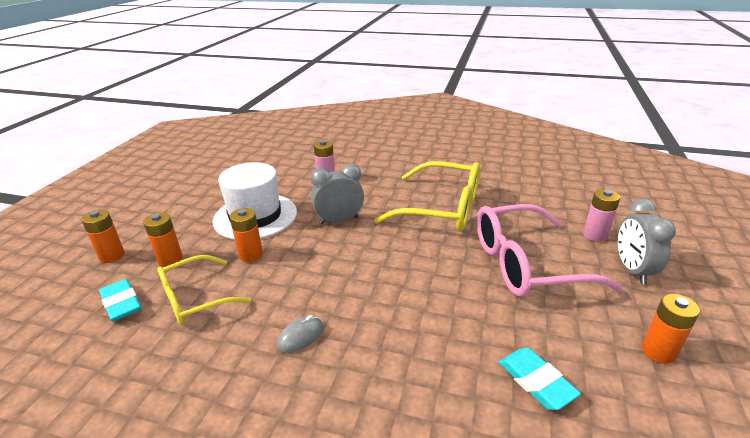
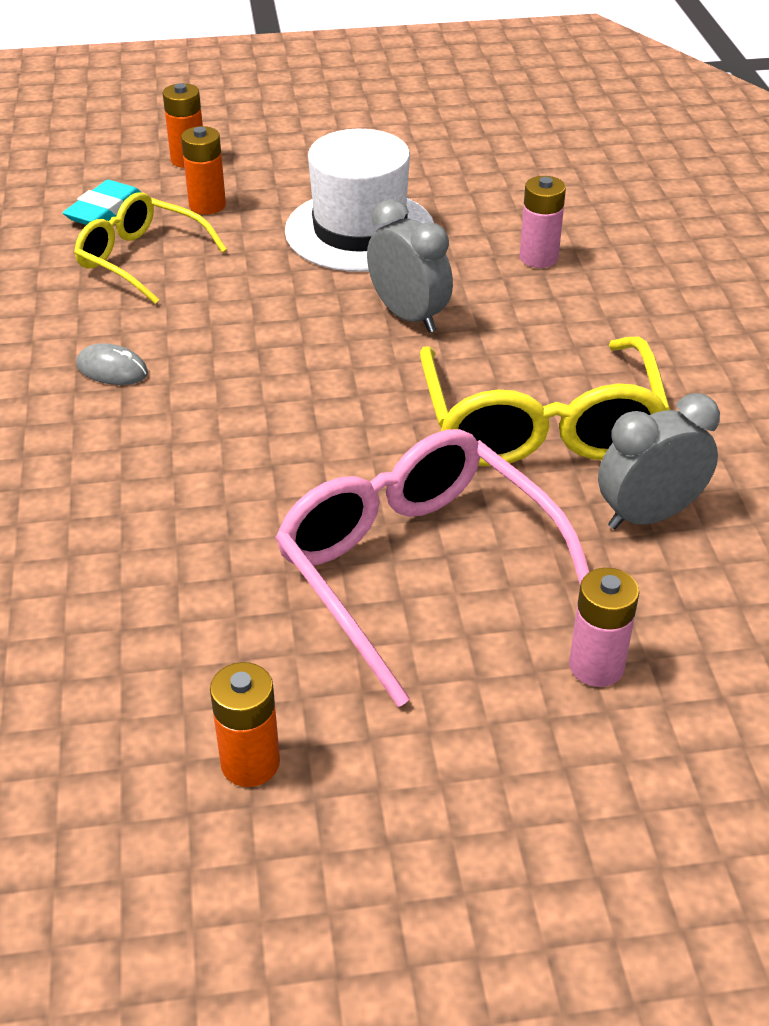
camera: 65 degrees right, 10 degrees up
(251, 255) = (258, 265): orange battery -> none
(536, 381) = (120, 613): turquoise eraser -> none
(632, 270) = (491, 730): grey clock -> grey clock (648, 515)

